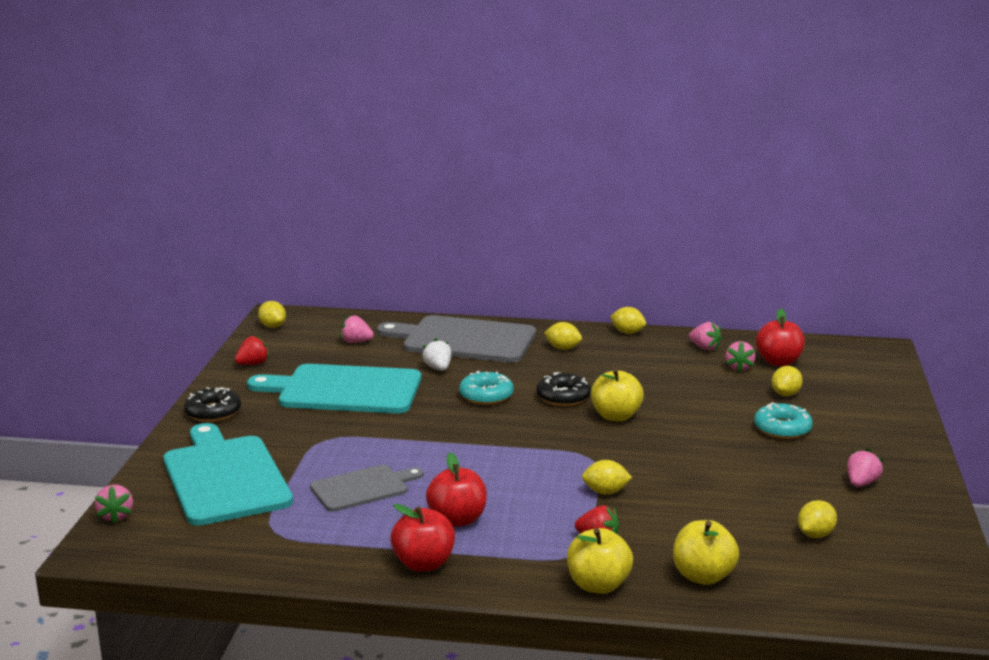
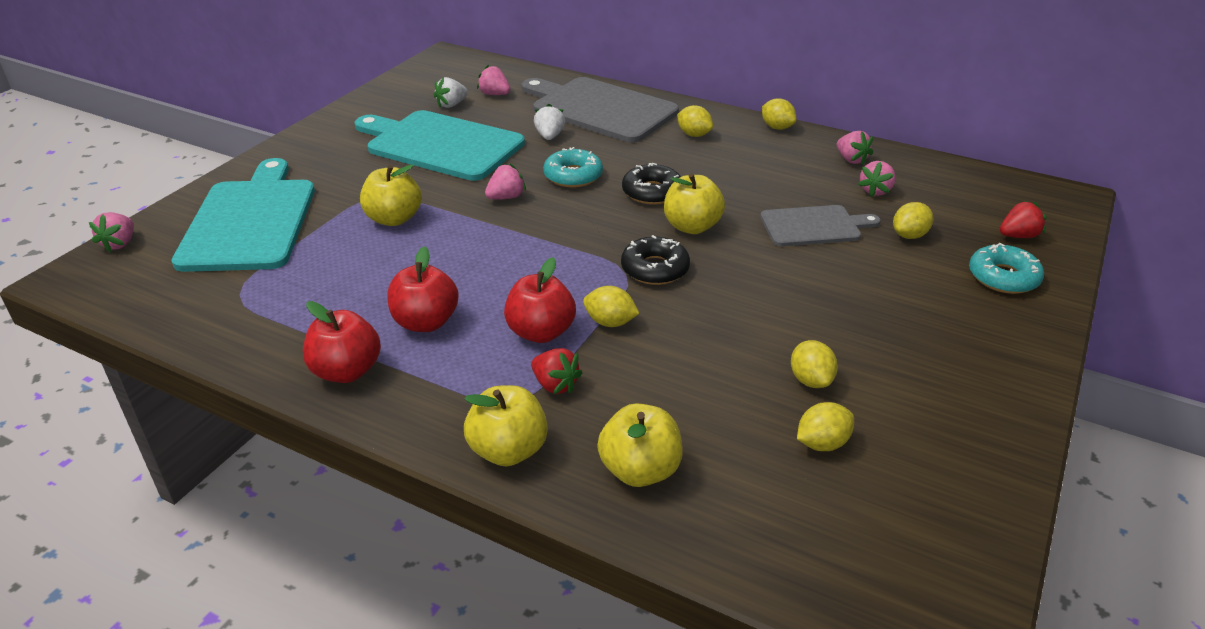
camera: 20 degrees right, 15 degrees up
(213, 412) = (303, 147): black donut -> black donut (655, 269)
(253, 364) = (382, 102): red strawberry -> red strawberry (1018, 236)
(272, 326) = (433, 66): yellow lemon -> yellow lemon (810, 380)
(323, 356) = (451, 105): none -> white strawberry
(357, 453) = (394, 219): none -> yellow apple
(363, 488) = (365, 261): grey cutting board -> grey cutting board (814, 226)
(778, 362) = (927, 192): red apple -> red apple (540, 332)
(782, 429) = (876, 281): turquoise donut -> turquoise donut (1003, 277)
(861, 483) = (930, 380): pink strawberry -> pink strawberry (506, 197)

